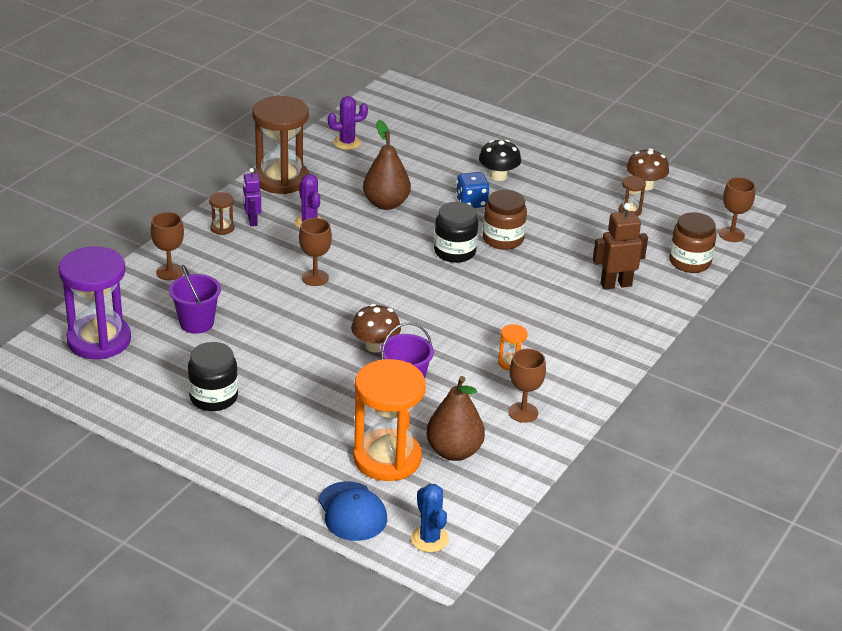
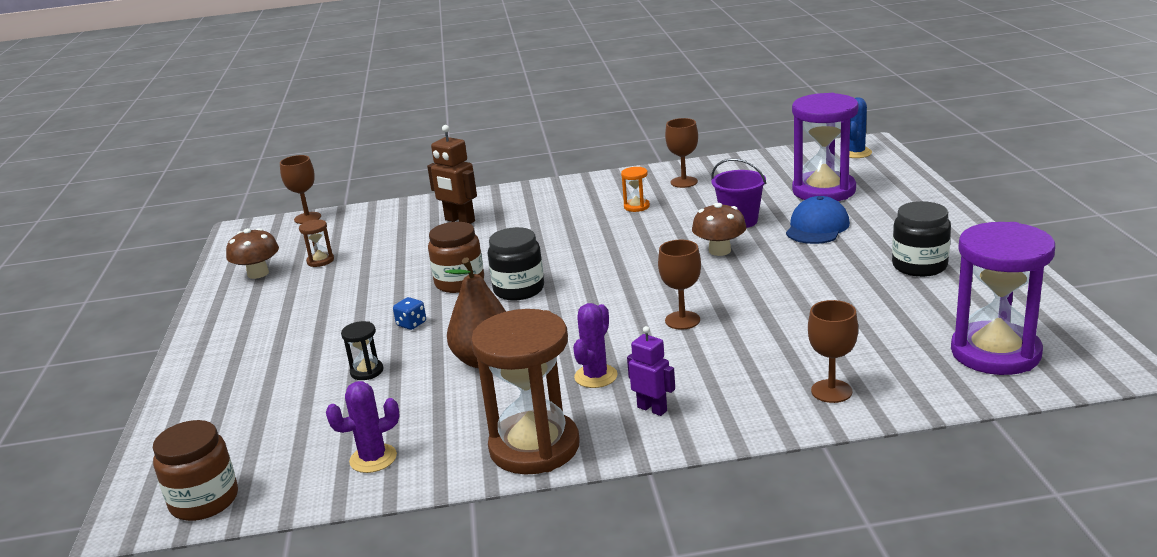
camera: 125 degrees left, 10 degrees down
(196, 323) = (863, 328): purple bucket -> none
(222, 228) = (699, 416): brown hourglass -> none
(252, 221) = (652, 409): purple robot -> purple robot turned 90 degrees counterclockwise
(347, 143) = (373, 458): purple cactus -> purple cactus turned 60 degrees counterclockwise
(352, 512) = (891, 176): blue cap -> blue cap (817, 227)
(387, 458) = (823, 190): orange hourglass -> purple hourglass
(437, 170) = (367, 371): none -> black hourglass
(454, 451) = (769, 180): brown pear -> none
(471, 202) = (411, 324): blue dice -> blue dice, size x0.65
(498, 176) = (332, 337): black mushroom -> none
(689, 262) = (379, 214): brown jar -> brown jar (204, 501)

